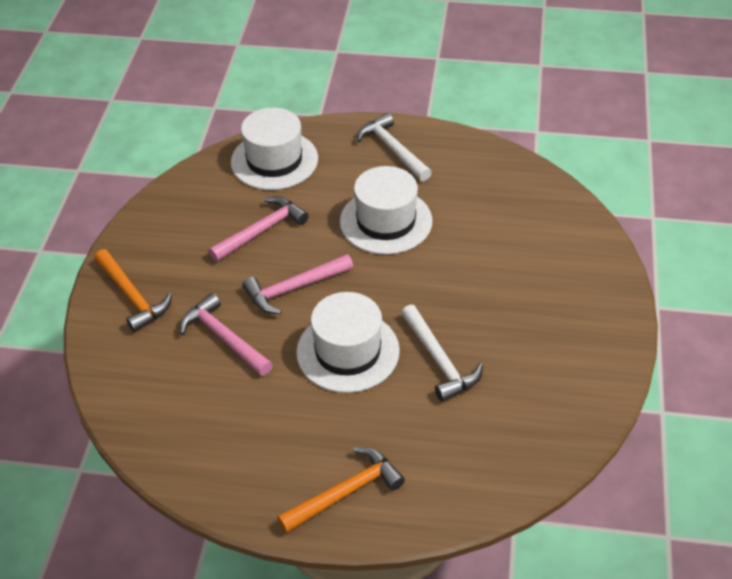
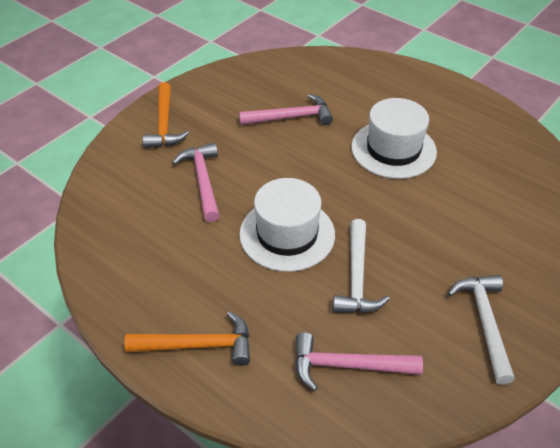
camera: 30 degrees right, 0 degrees up
(274, 160) = (339, 73): white hat -> none
(294, 288) = (282, 168): pink hammer -> pink hammer (347, 366)
(393, 150) = (439, 99): white hammer -> white hammer (484, 323)

